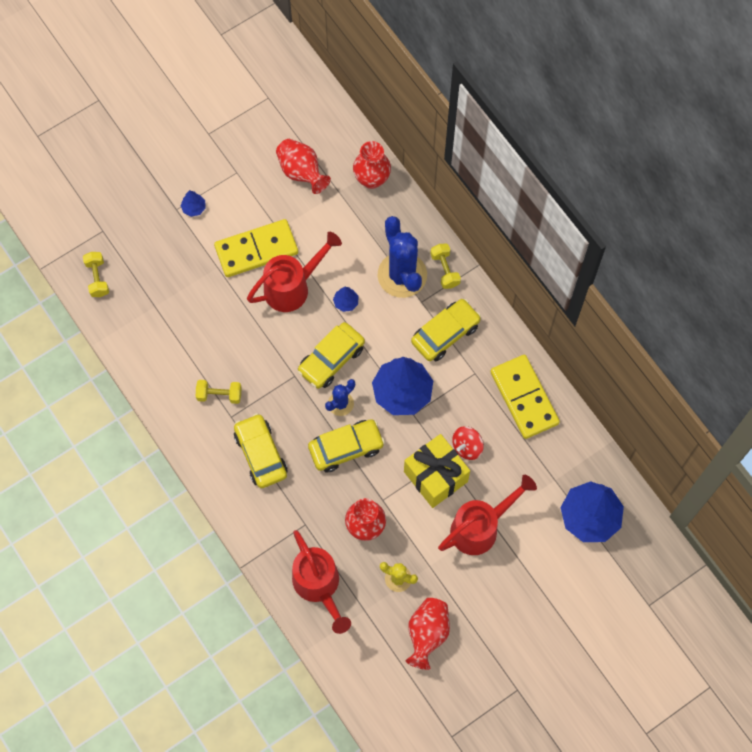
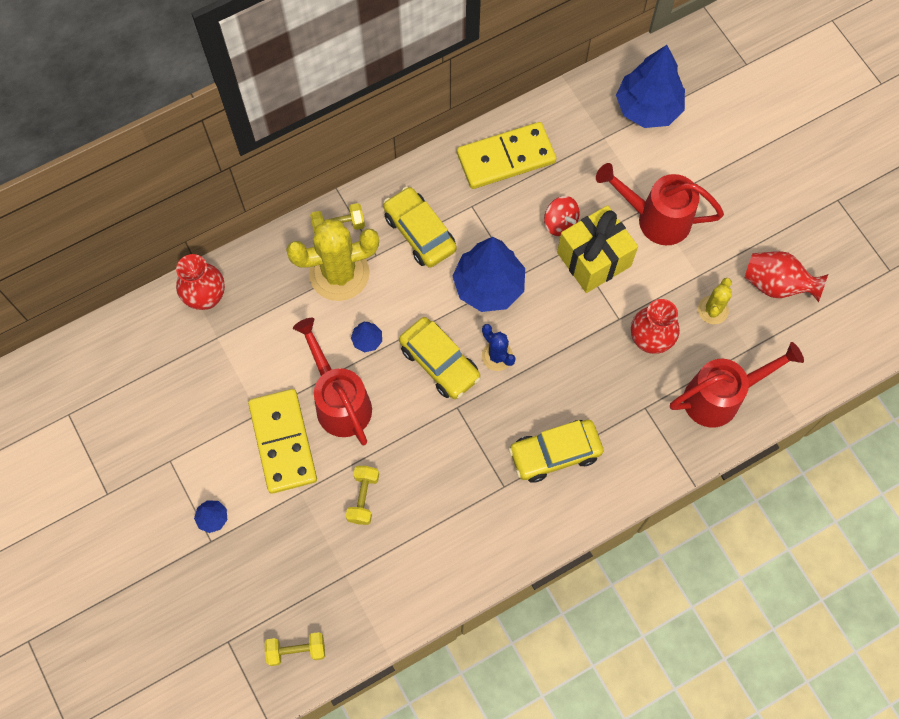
camera: 85 degrees left, 0 degrees up
(219, 395) = (474, 499): yellow dumbbell -> yellow dumbbell (363, 498)
(301, 172) = (183, 380): red vase -> none
(346, 448) = (553, 354): yellow car -> none
(402, 275) = (339, 273): blue cactus -> yellow cactus
(480, 527) = (656, 218): red watering can -> red watering can turned 45 degrees counterclockwise

